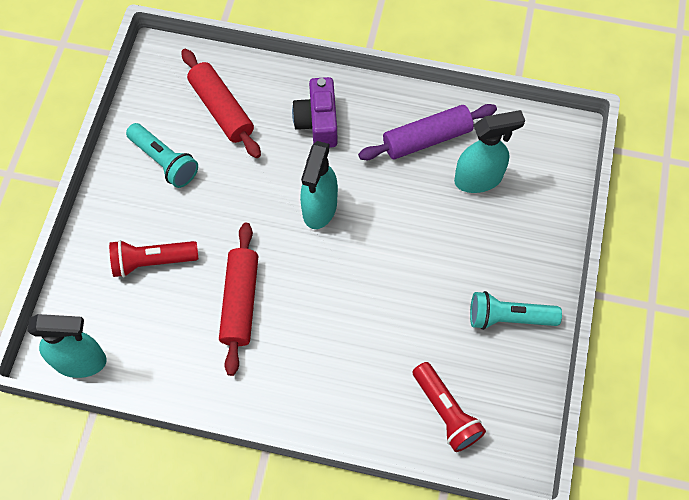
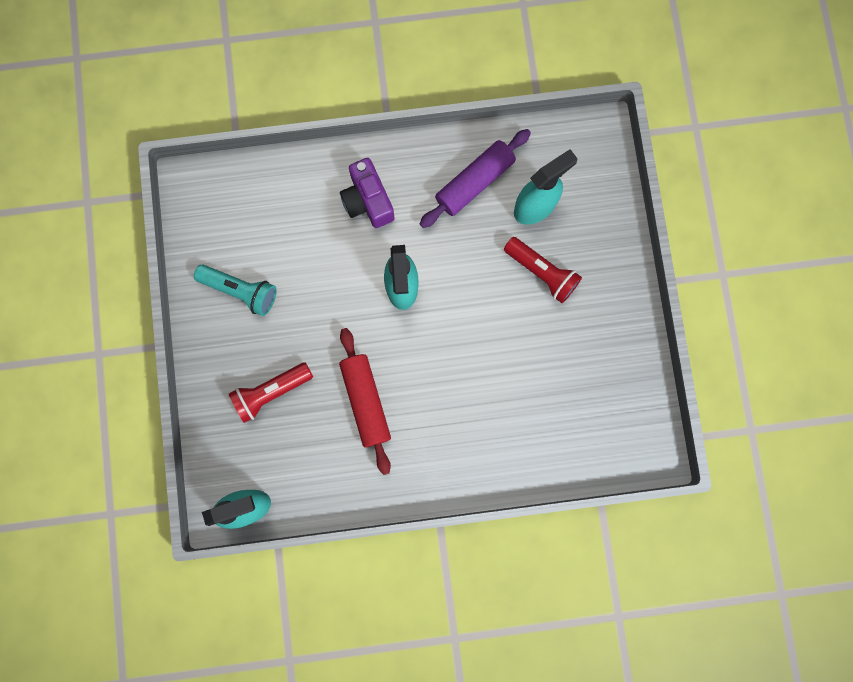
camera: 20 degrees left, 15 degrees up
(221, 109) = (272, 219): red rolling pin -> none
(446, 412) = (580, 436): red flashlight -> red flashlight (542, 273)
(508, 317) = (605, 331): turquoise flashlight -> none

